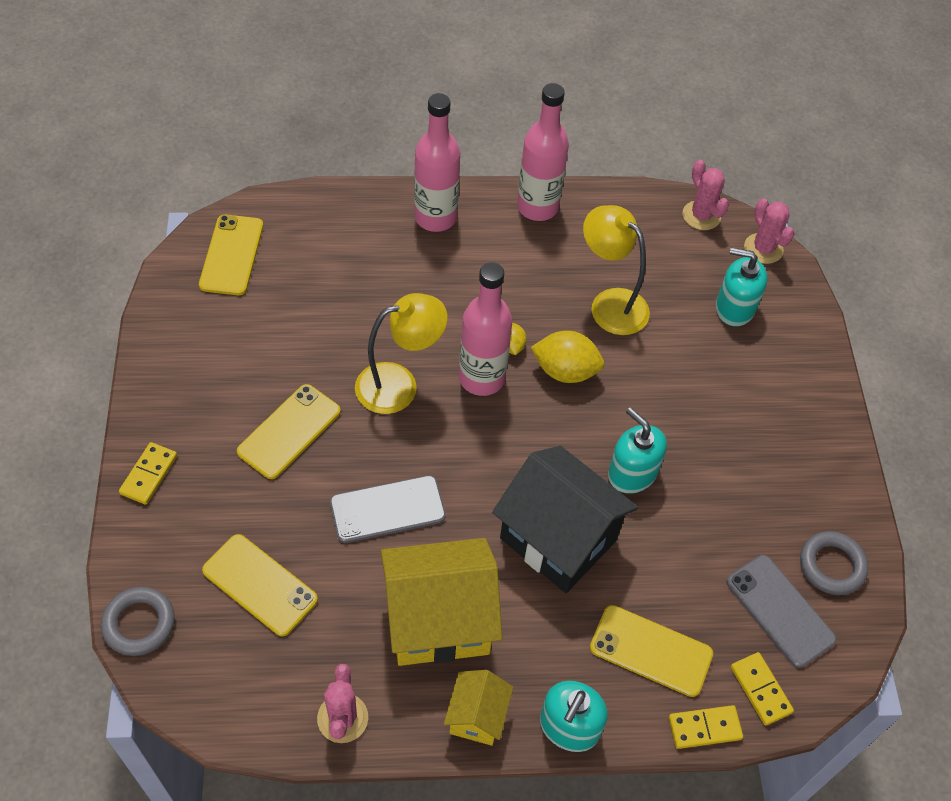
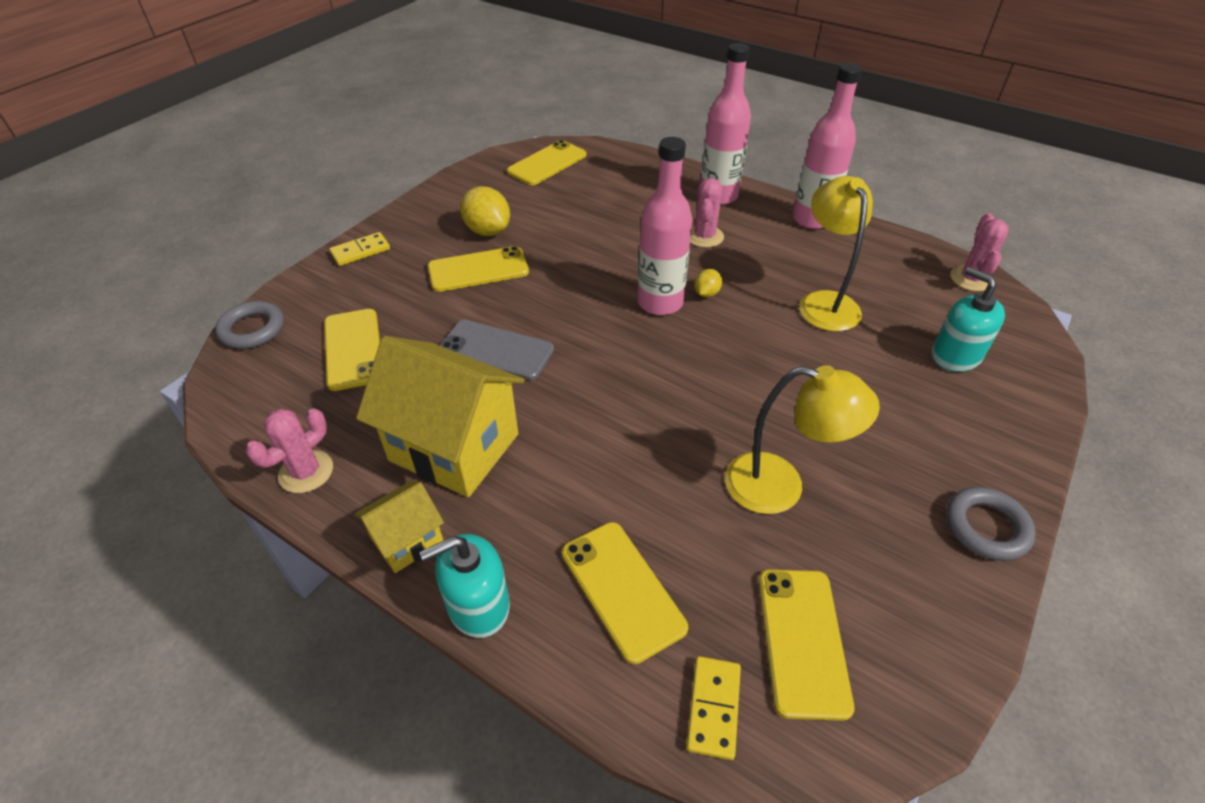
camera: 40 degrees right, 10 degrees down
(399, 385) = (588, 278): yellow lamp -> yellow lamp (780, 487)
(558, 539) = (618, 444): black house -> none
(565, 371) = (739, 329): yellow lemon -> yellow lemon (488, 231)
(632, 473) = (737, 431): turquoise soap dispenser -> none
(704, 728) = (614, 703): yellow domino -> none
(763, 249) = (1023, 325): pink cactus -> pink cactus (704, 236)
(780, 610) = (802, 641): grey phone -> yellow phone
(831, 565) = (905, 634): grey ring -> grey ring (986, 527)

